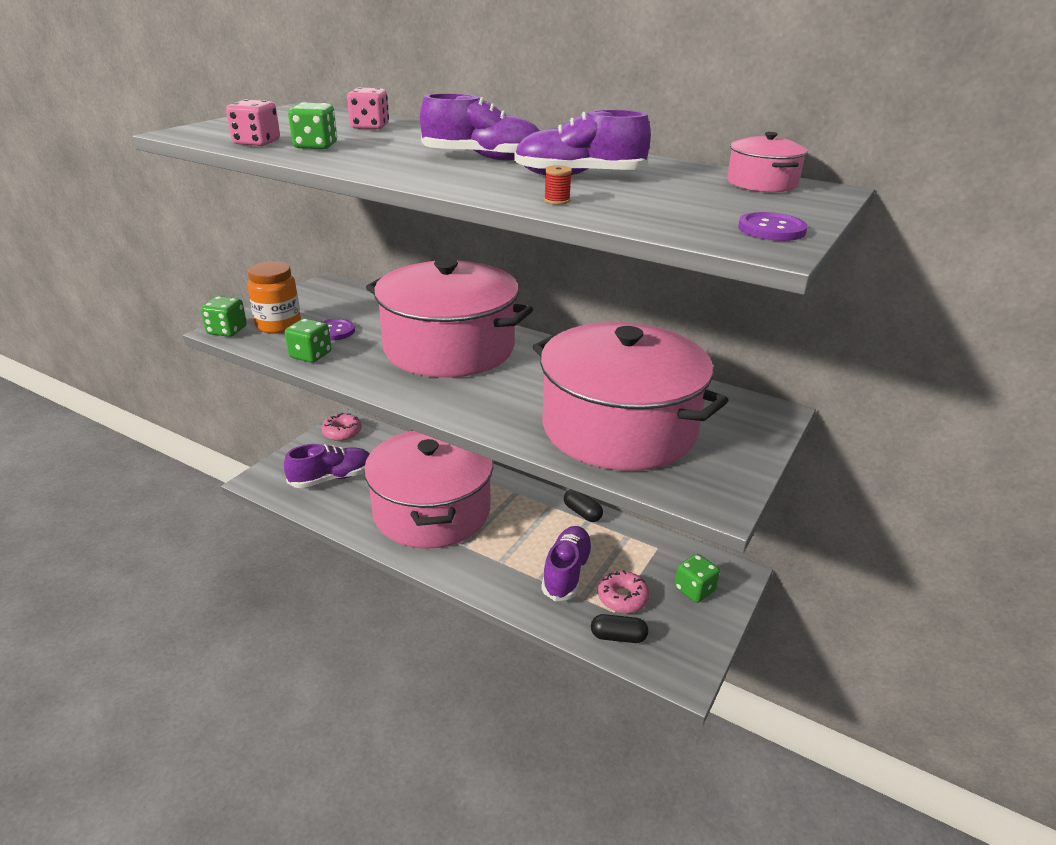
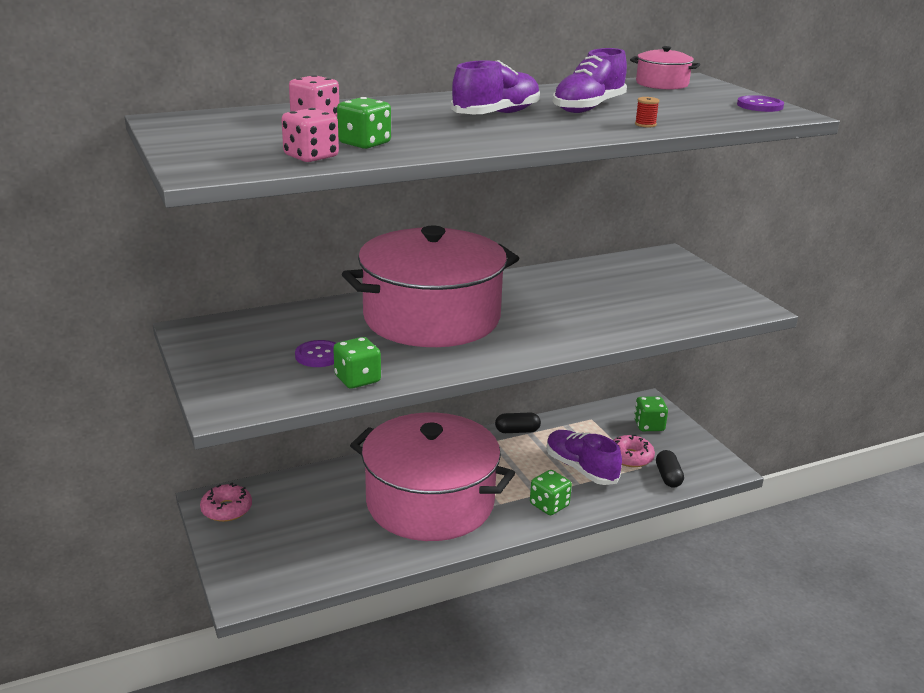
camera: 55 degrees left, 5 degrees down
(227, 331) = (228, 408): green dice -> green dice (549, 505)
(278, 325) = (259, 378): orange jar -> none
(331, 478) = (304, 543): purple shoe -> none
(618, 637) = (668, 477): black capsule -> black capsule turned 45 degrees counterclockwise
(619, 428) = (637, 303): pink pot -> none

